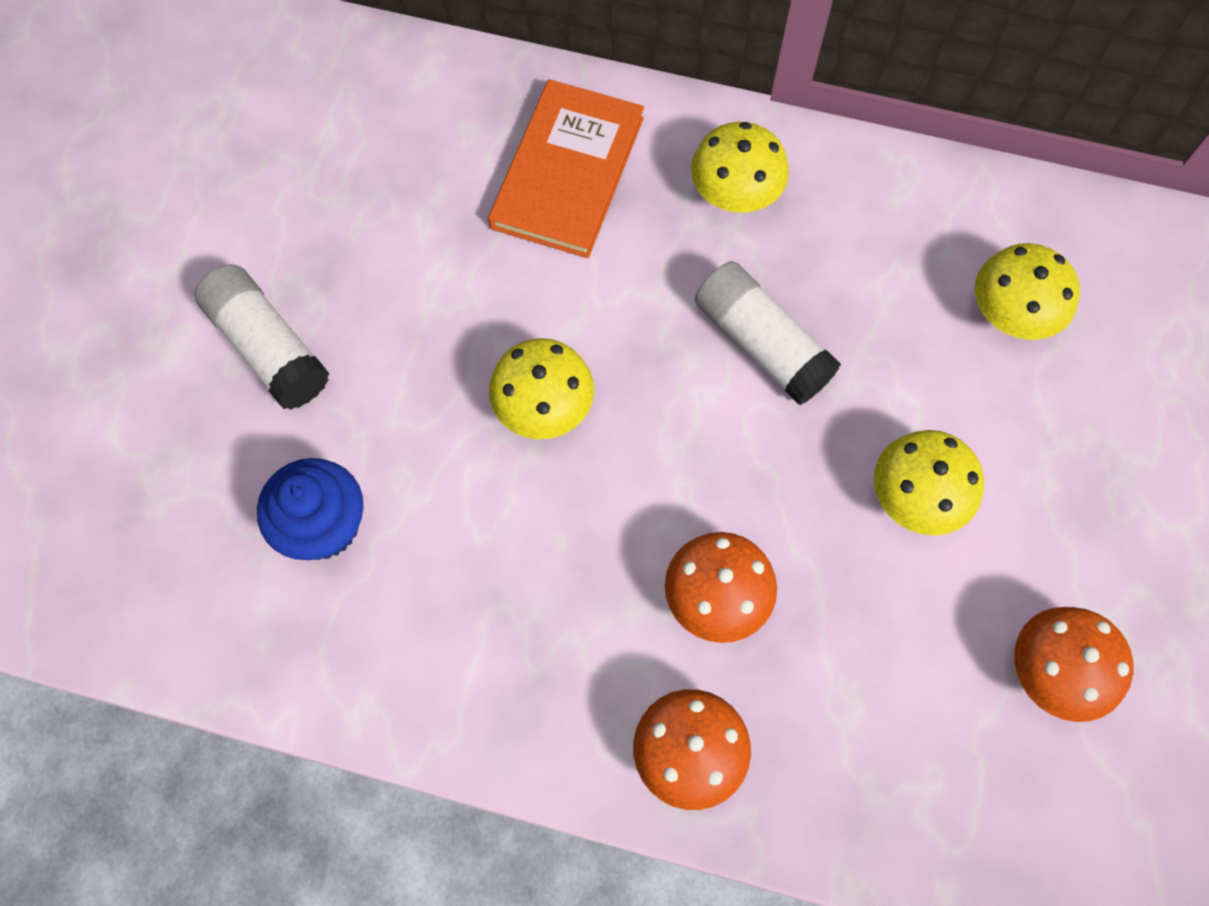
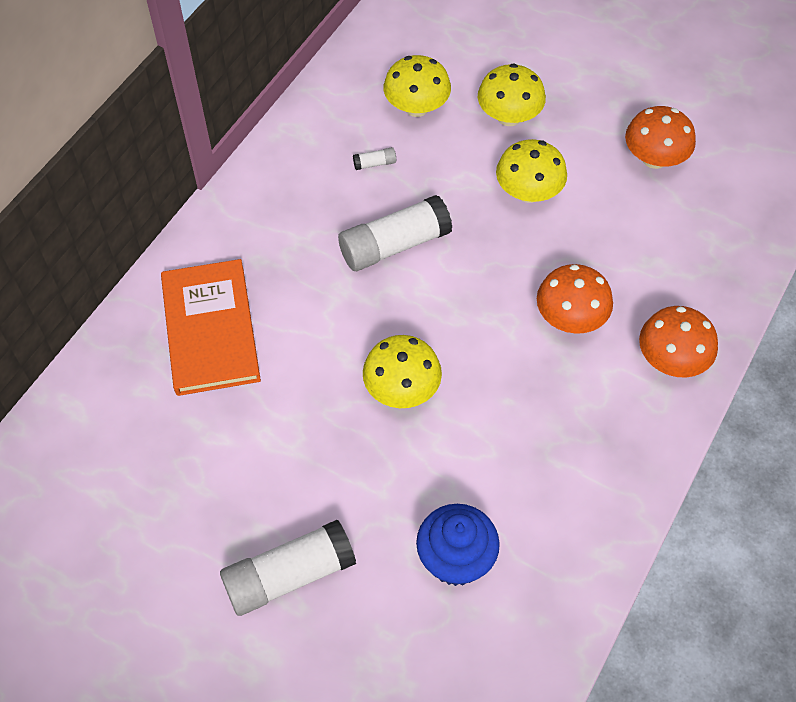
camera: 75 degrees left, 10 degrees down
(567, 172) = (210, 330): orange book -> orange book turned 45 degrees clockwise
(735, 193) = (270, 230): yellow mushroom -> yellow mushroom (509, 116)
(889, 285) = (374, 164): none -> white glue stick

